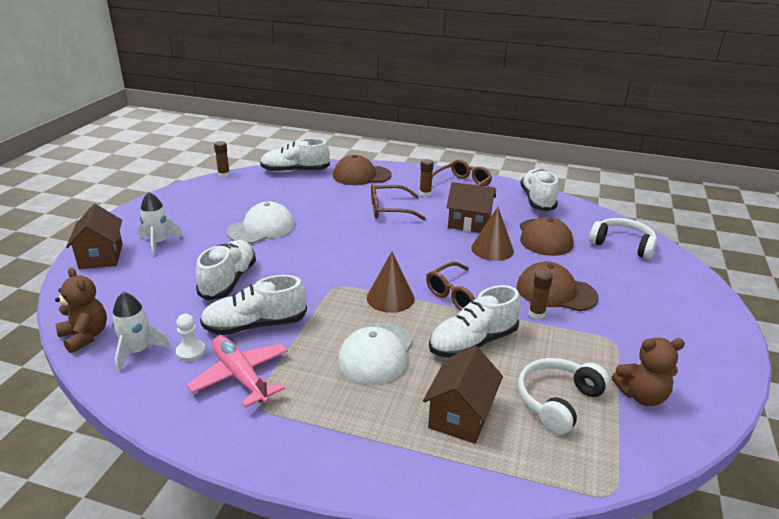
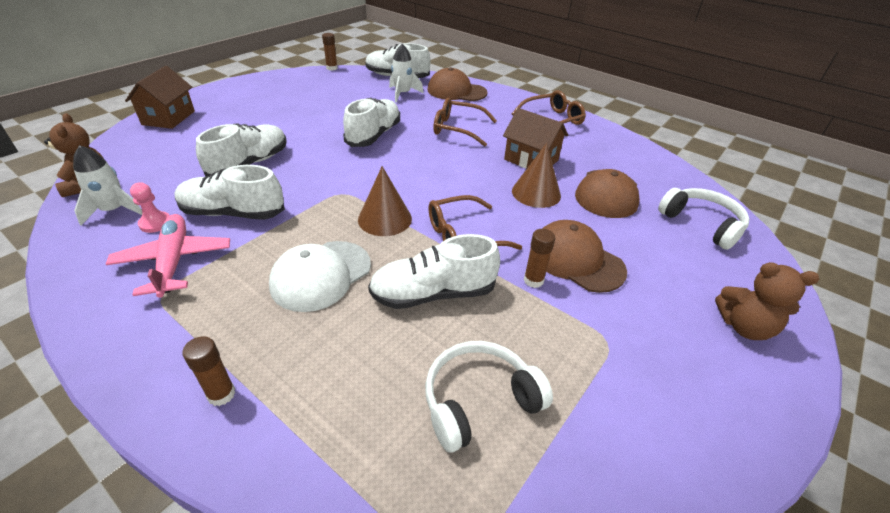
camera: 20 degrees right, 10 degrees up
(159, 243) = (224, 116): white rocket -> white rocket (403, 94)
(191, 352) = (155, 223): white pawn -> pink pawn
(261, 228) = (322, 122): white cap -> none
(425, 194) = (507, 120): brown glue stick -> brown glue stick (221, 394)
(460, 415) = (350, 379): brown house -> none
(537, 200) = (628, 151): white shoe -> white shoe (374, 135)
(641, 396) = (597, 432): brown teddy bear -> brown teddy bear (744, 327)

